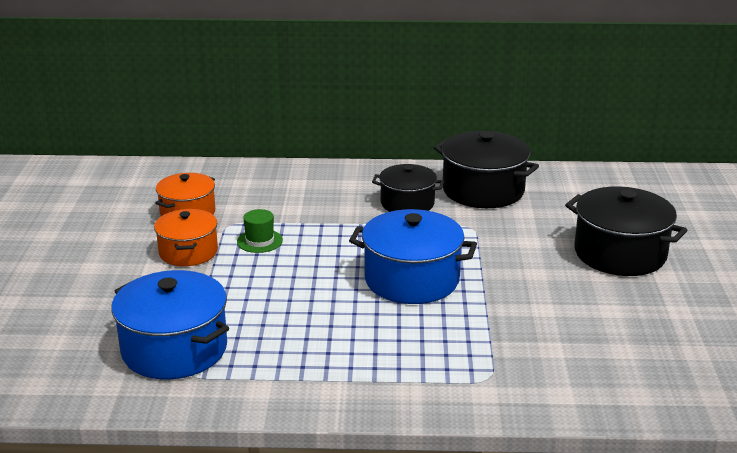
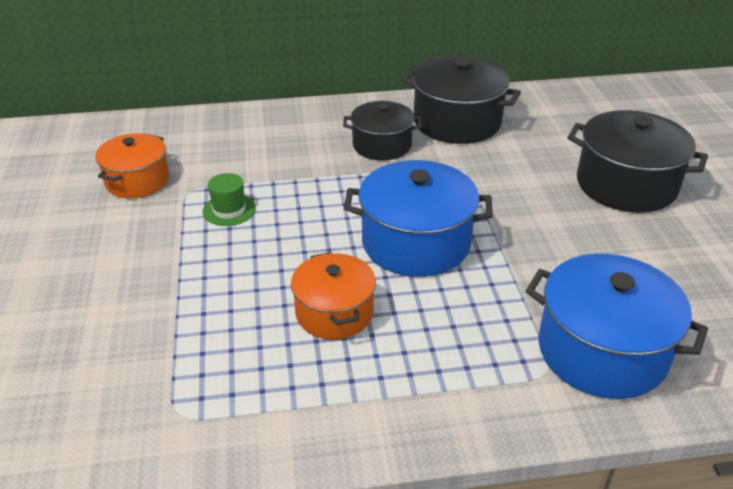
camera: 10 degrees left, 10 degrees up
(174, 349) = (155, 378): blue pot -> blue pot (602, 351)
(188, 252) = (147, 233): orange pot -> orange pot (334, 313)

